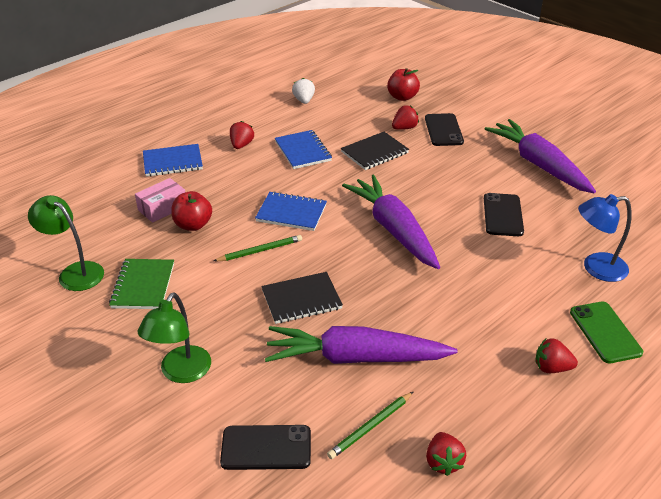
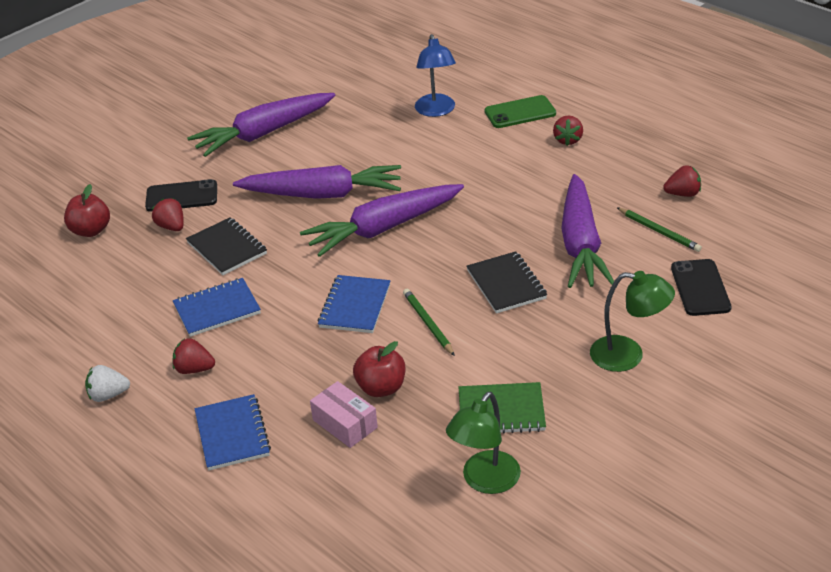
camera: 90 degrees left, 0 degrees up
(304, 100) = (79, 320): white strawberry -> white strawberry (108, 395)
(445, 197) = (323, 194): none -> purple carrot
(502, 215) = (356, 158): black phone -> none

